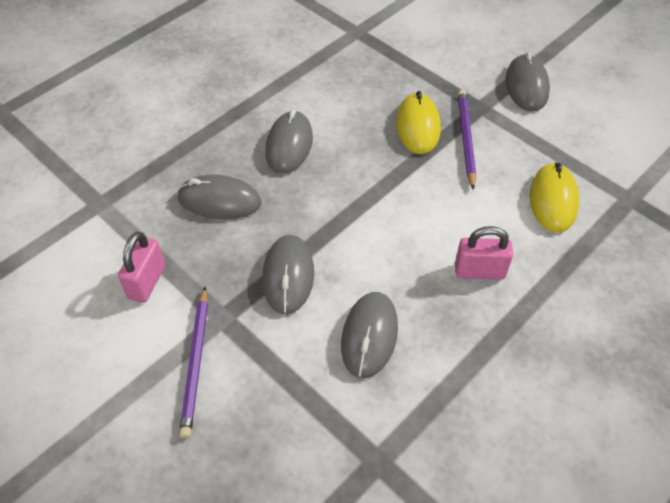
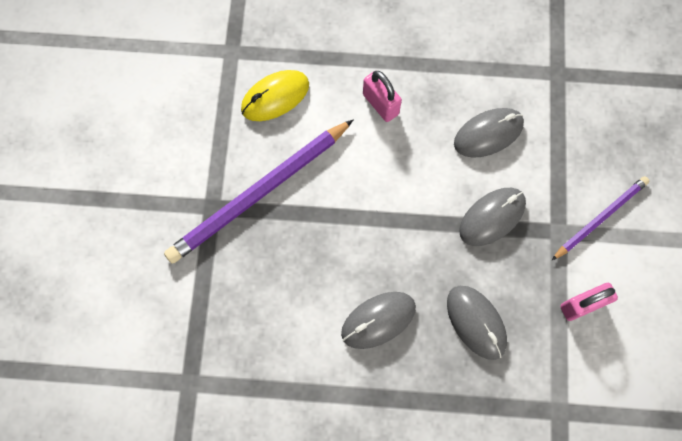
camera: 130 degrees left, 20 degrees up
(418, 126) = (274, 238): yellow mouse -> none
(465, 139) = (259, 193): purple pencil -> purple pencil, size x1.76
(526, 86) = (156, 188): grey mouse -> none

